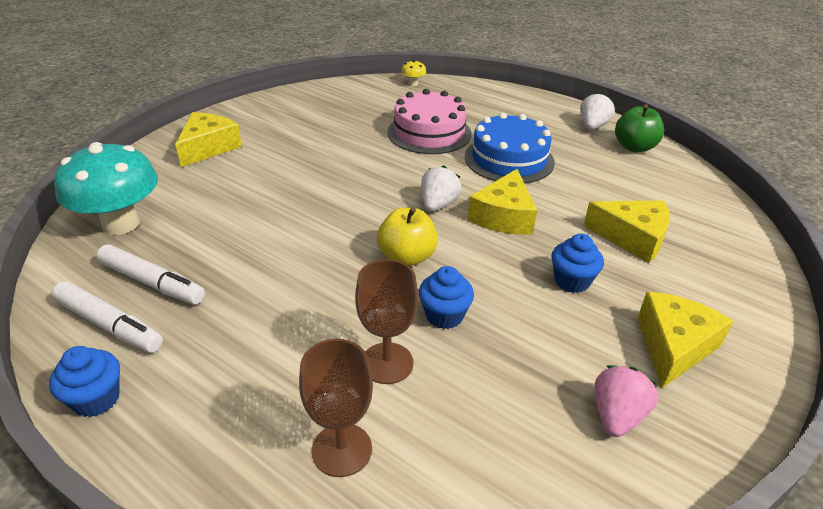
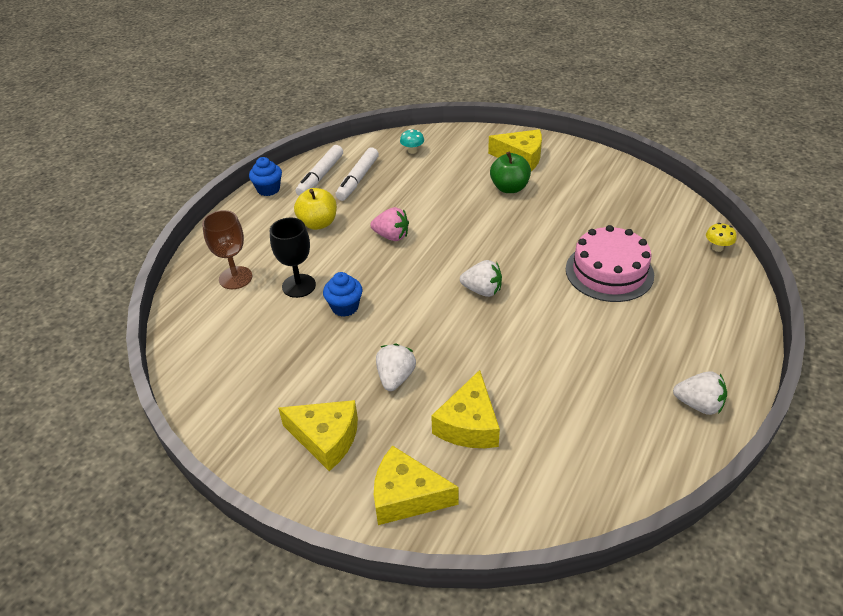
camera: 85 degrees right, 5 degrees up
(121, 224) = (412, 151): turquoise mushroom -> turquoise mushroom, size x0.40
(387, 363) = (299, 286): brown goblet -> black goblet
(407, 257) = (406, 281): yellow apple -> yellow apple (318, 223)
(503, 216) = (477, 332): yellow cheese -> yellow cheese (406, 496)
(509, 159) = (582, 332): blue cake -> none
(572, 281) = (395, 377): blue cupcake -> white strawberry
(616, 416) = (258, 398): pink strawberry -> pink strawberry (391, 236)
(634, 147) = (663, 443): green apple -> green apple (509, 188)

